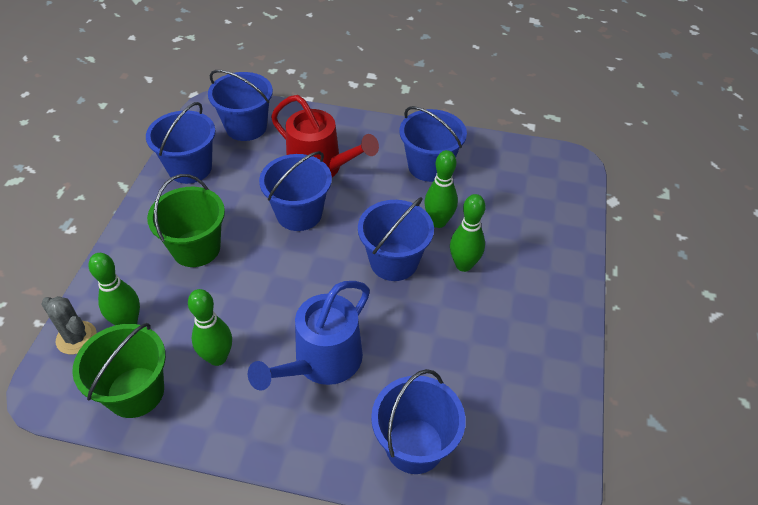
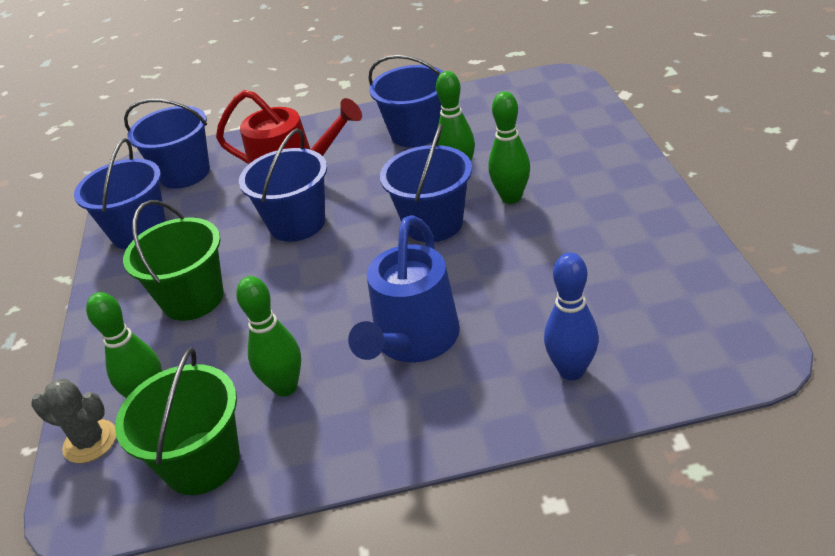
camera: 15 degrees left, 10 degrees down
(414, 445) = (571, 370): blue bucket -> blue bowling pin

